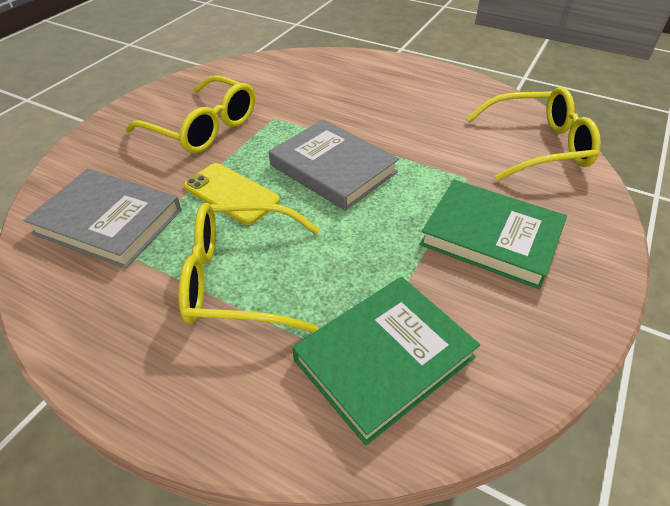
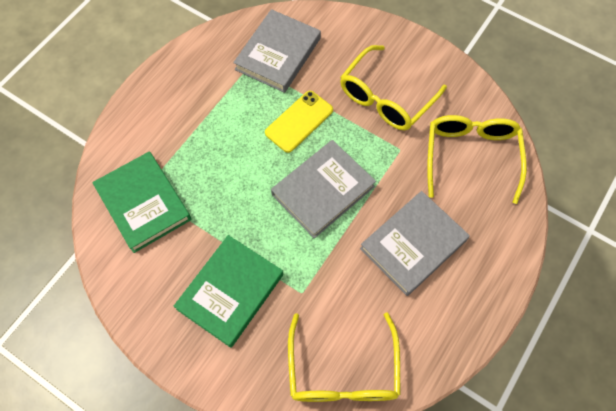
camera: 95 degrees right, 20 degrees up
(239, 279) = (216, 129): yellow glasses -> yellow glasses (471, 156)
(386, 108) = (413, 244): none -> grey book

